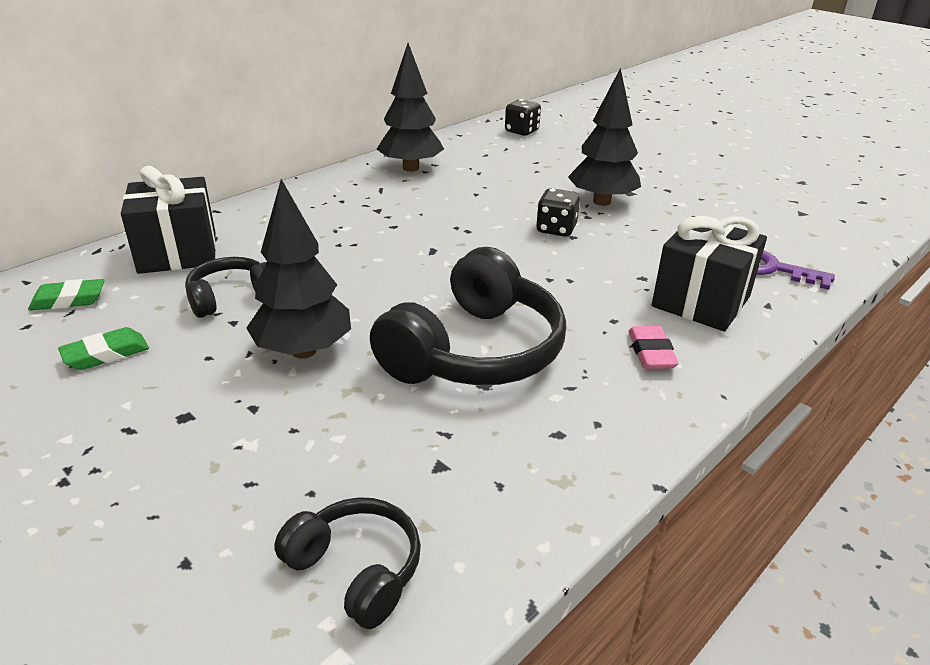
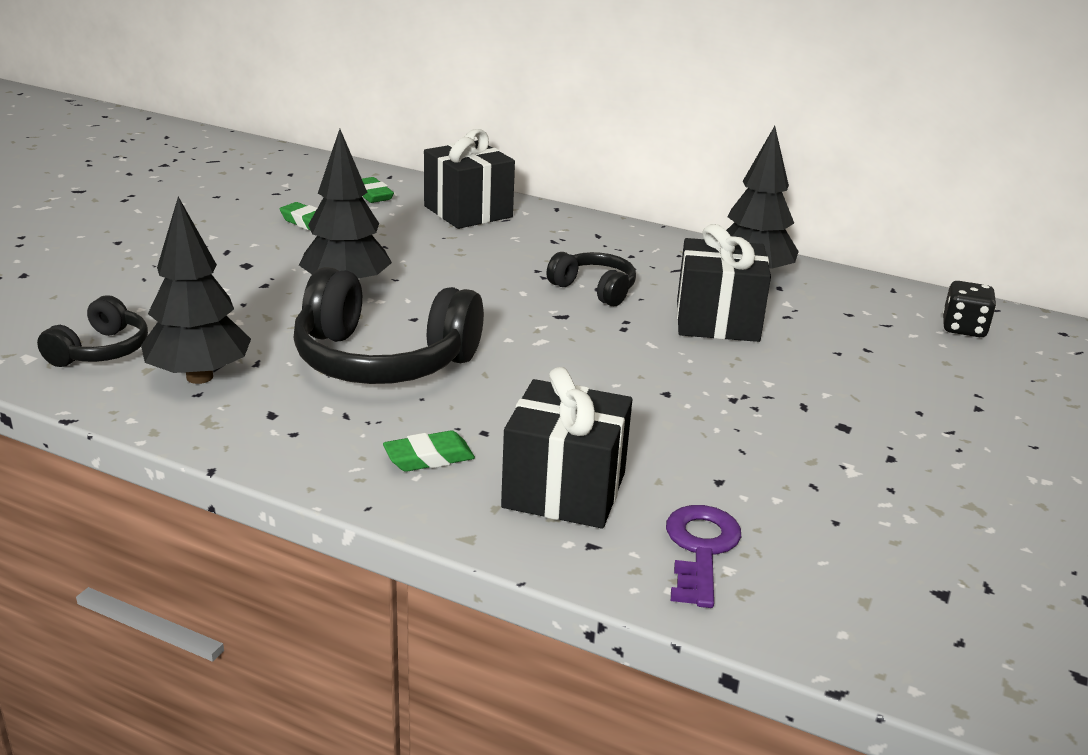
camera: 70 degrees right, 5 degrees down
(231, 297) = (410, 246): black headphones -> black headphones (594, 289)
(474, 195) = (717, 321): none -> black gift
(556, 229) = (675, 380): black dice -> none
(601, 201) = (788, 405): black tree -> black tree (199, 377)
(651, 353) = (429, 458): pink eraser -> green eraser

